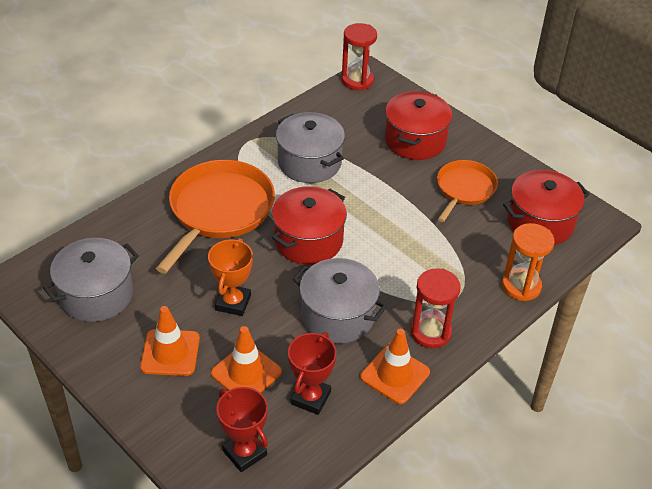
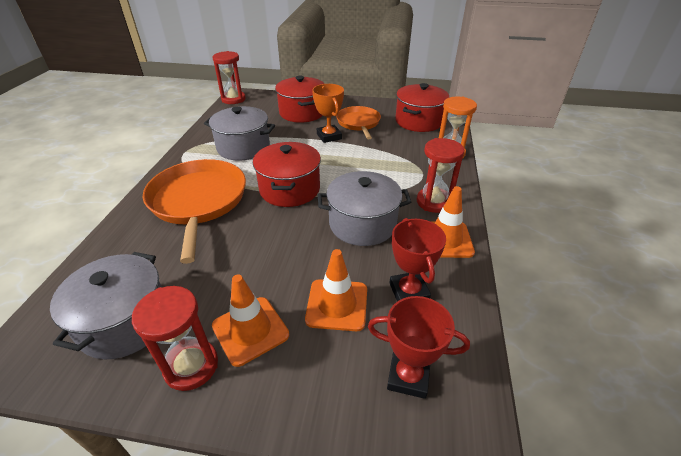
camera: 35 degrees left, 5 degrees down
(115, 353) = (191, 366): none -> red hourglass
(233, 303) = (272, 257): orange trophy -> orange trophy (329, 136)

